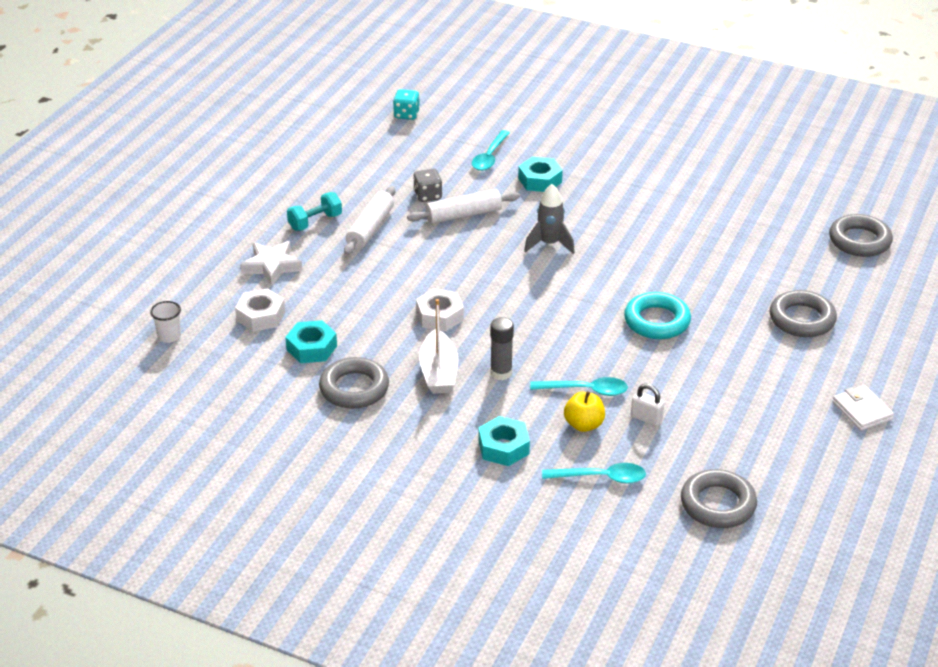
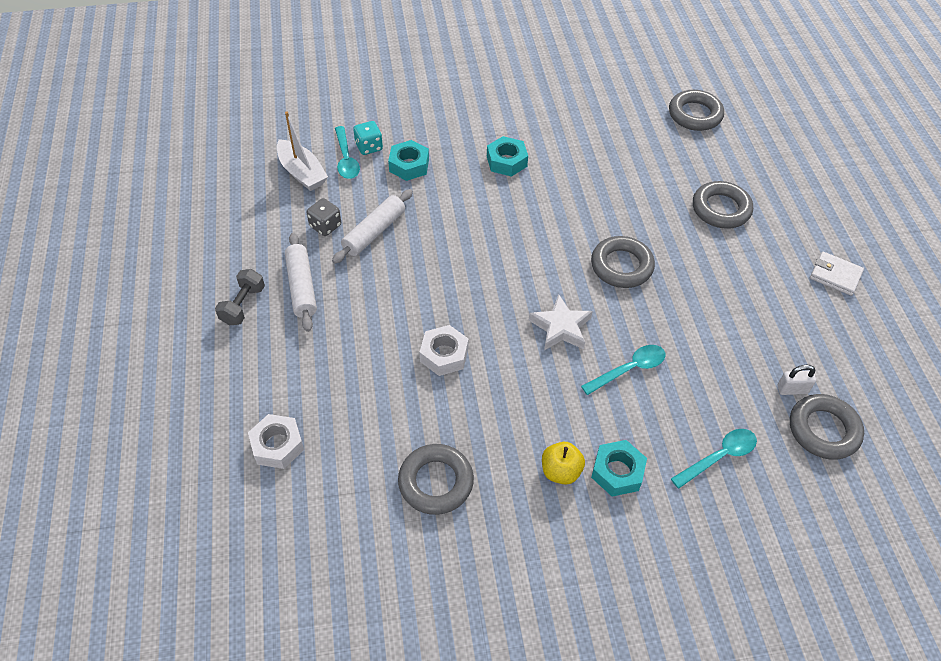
camera: 35 degrees left, 15 degrees up
(169, 336) = (202, 523): white cup -> none
(271, 266) = (241, 379): white star -> white star (560, 327)
(311, 348) = (358, 456): turquoise nut -> turquoise nut (506, 161)
(315, 222) = (243, 305): turquoise dumbbell -> grey dumbbell
(406, 115) = (234, 146): turquoise dice -> turquoise dice (369, 147)
(438, 372) = (495, 419): white boat -> white boat (302, 173)
(501, 373) = (547, 389): grey glue stick -> none
(549, 244) = (472, 228): grey rocket -> none
(584, 425) = (658, 407): yellow apple -> yellow apple (560, 471)
(646, 418) = (698, 372): white padlock -> white padlock (792, 389)
(657, 321) = (621, 266): turquoise ring -> grey ring

